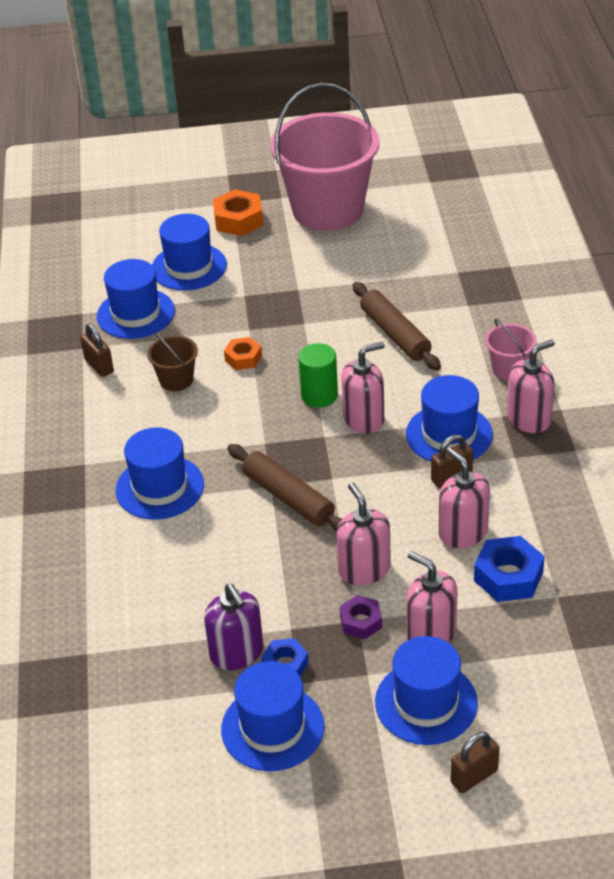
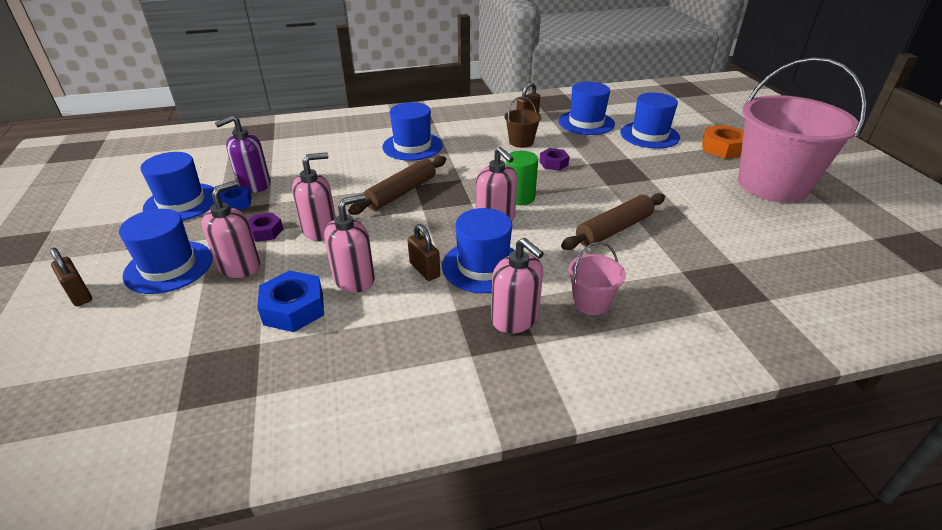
camera: 80 degrees right, 5 degrees down
(243, 358) = (553, 163): orange nut -> purple nut

